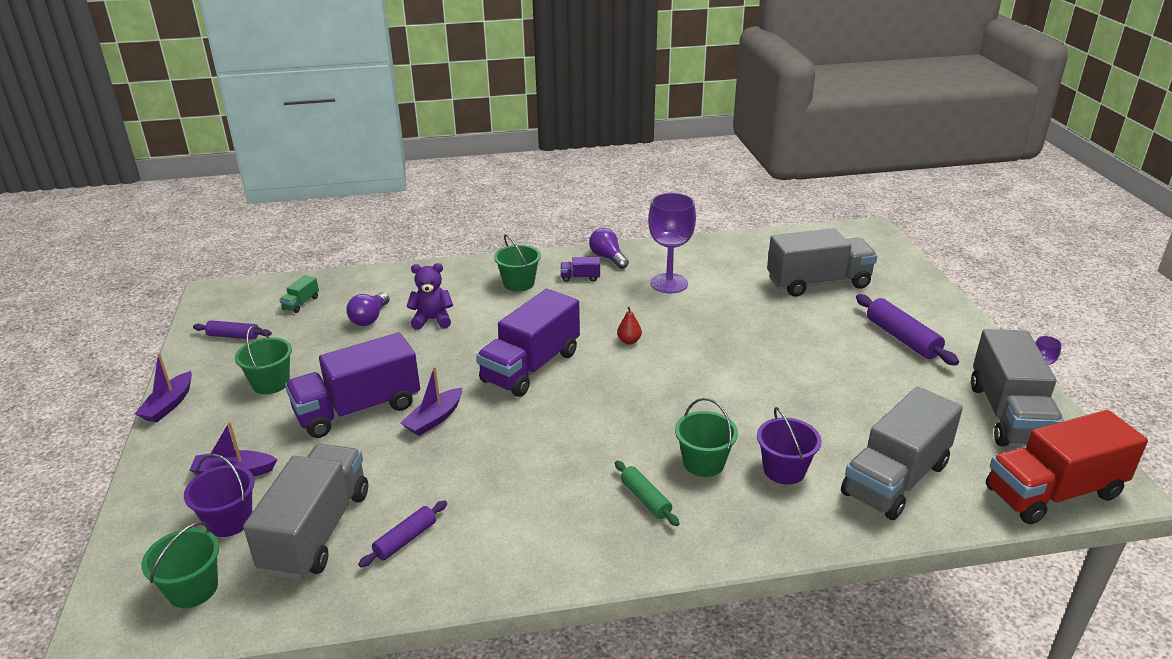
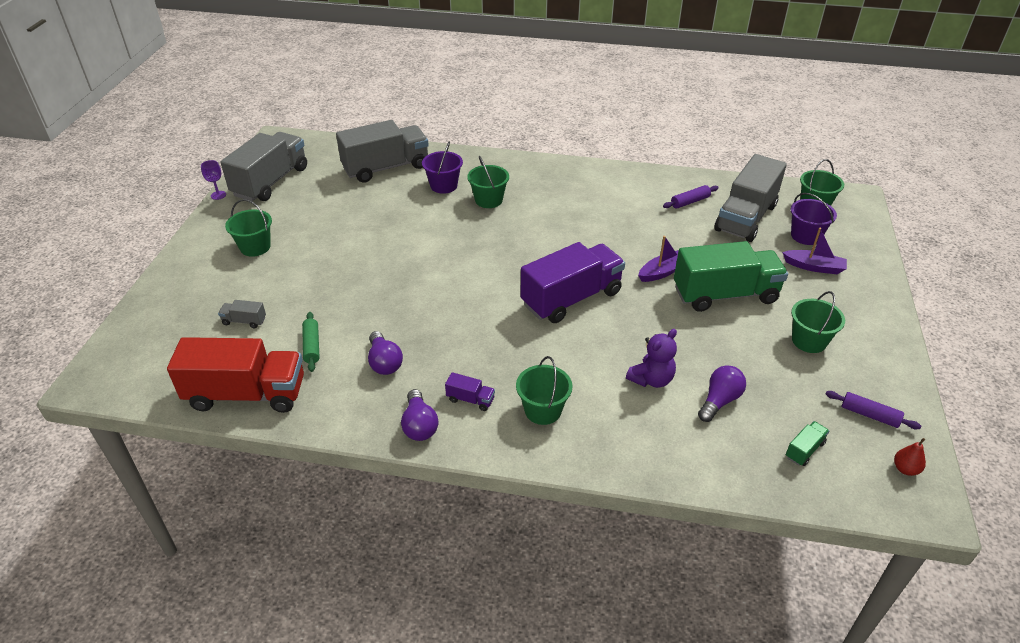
camera: 160 degrees left, 10 degrees up
(169, 405) = (897, 340): purple boat -> none
(358, 409) = (725, 294): purple truck -> green truck
(432, 320) = (651, 379): purple teddy bear -> purple teddy bear turned 60 degrees counterclockwise
(629, 341) = (473, 302): red pear -> red pear (905, 469)
(645, 499) = (538, 190): green rolling pin -> green rolling pin (312, 346)
(669, 283) = (384, 362): purple goblet -> purple light bulb
(818, 283) = (244, 321): grey truck -> grey truck, size x0.40
(902, 338) = (255, 247): purple rolling pin -> green bucket
(1053, 493) = (312, 144): red truck -> red truck (246, 394)

